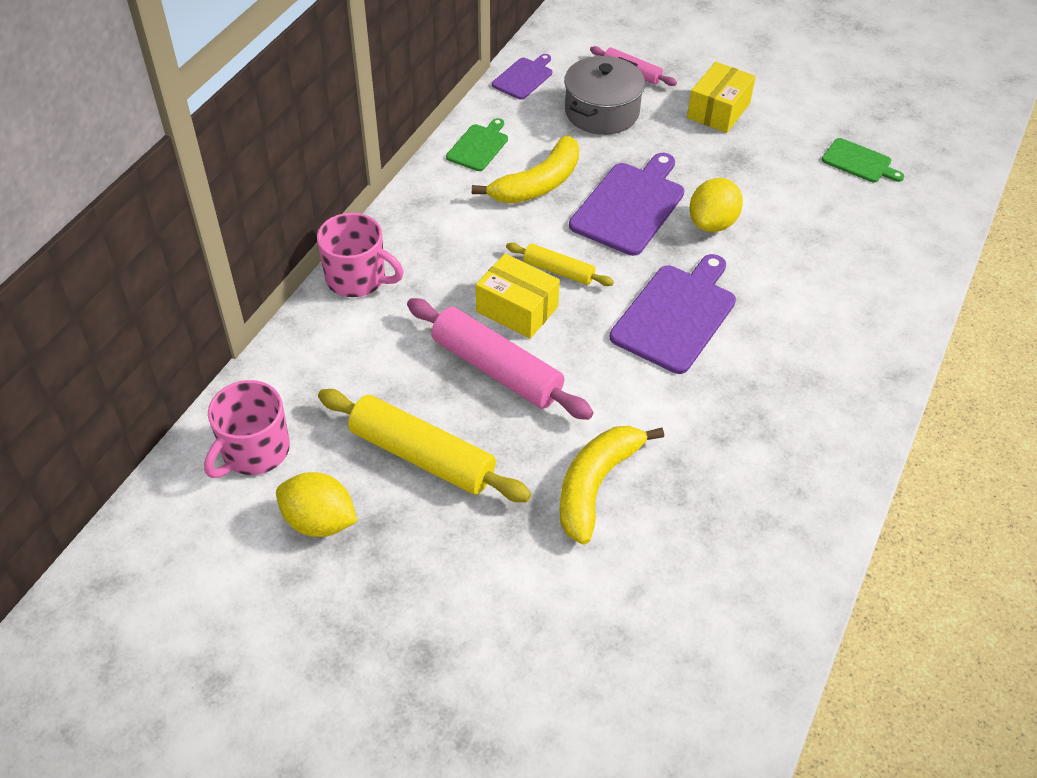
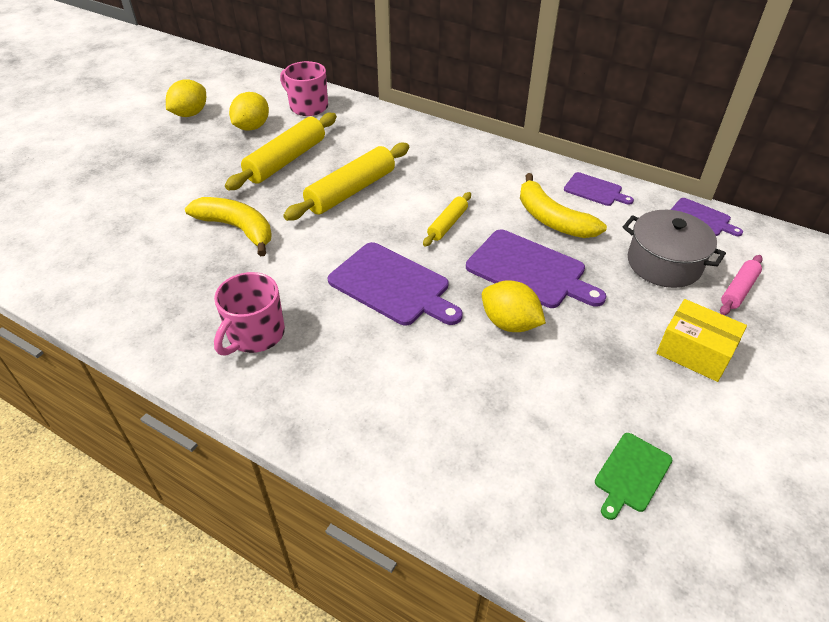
camera: 95 degrees right, 5 degrees down
(266, 633) = (190, 114): none -> yellow lemon
(357, 278) = (443, 137): pink mug -> pink mug (255, 334)
(479, 146) = (595, 190): green cutting board -> purple cutting board
(497, 369) = (351, 191): pink rolling pin -> yellow rolling pin
(517, 309) = (408, 202): yellow box -> none

